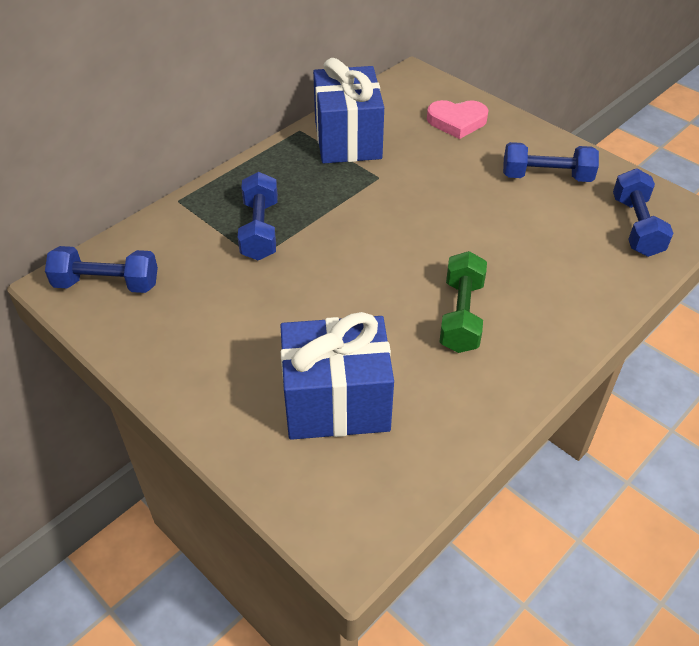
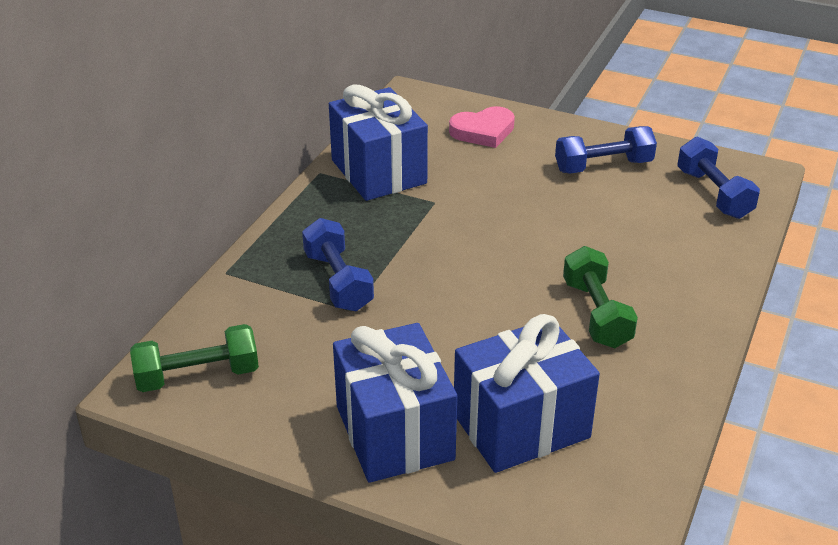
camera: 20 degrees left, 10 degrees down
(107, 284) = (197, 376): blue dumbbell -> green dumbbell
(228, 377) = (394, 433): none -> blue gift

